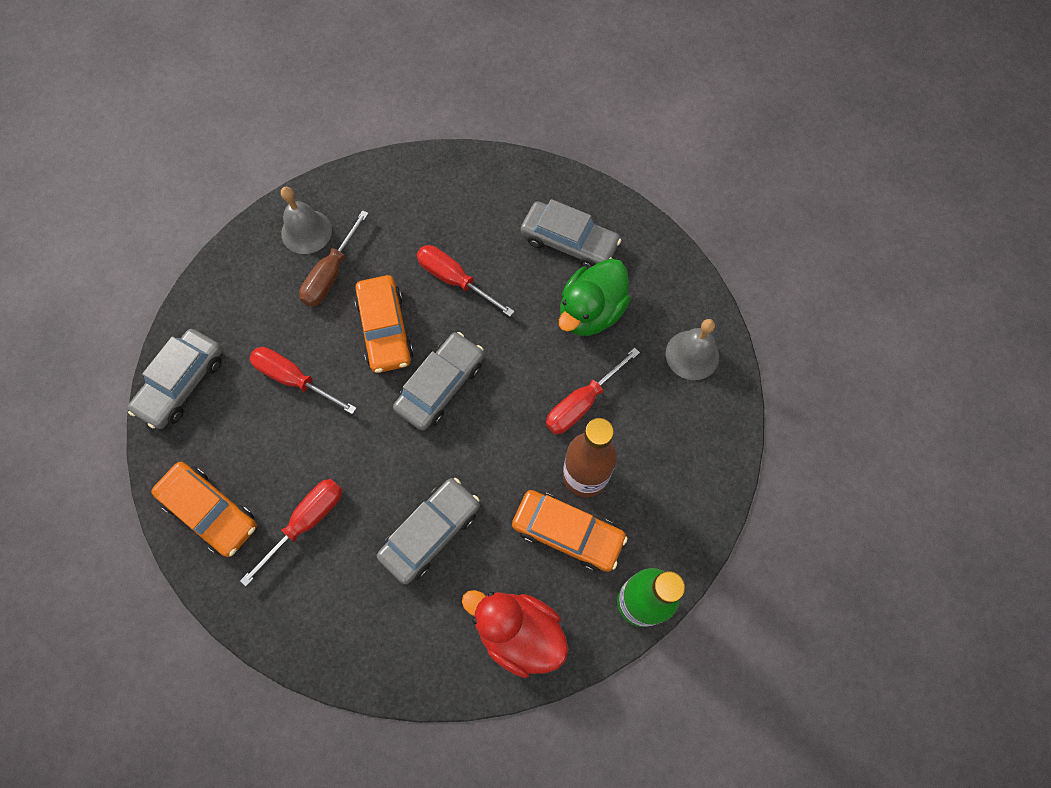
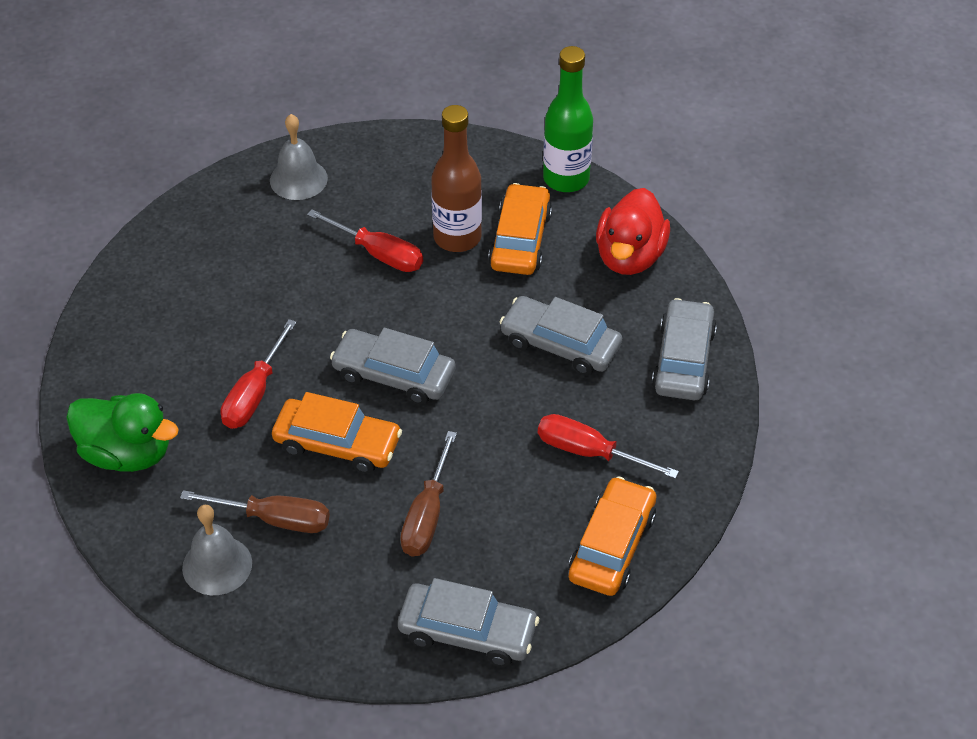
camera: 105 degrees left, 20 degrees down
(294, 379) = (427, 515): red screwdriver -> brown screwdriver
(385, 329) = (337, 444): orange car -> orange car turned 45 degrees clockwise
(569, 242) = (179, 300): grey car -> grey car (683, 360)
(591, 312) = (267, 266): green duck -> green duck (127, 453)

